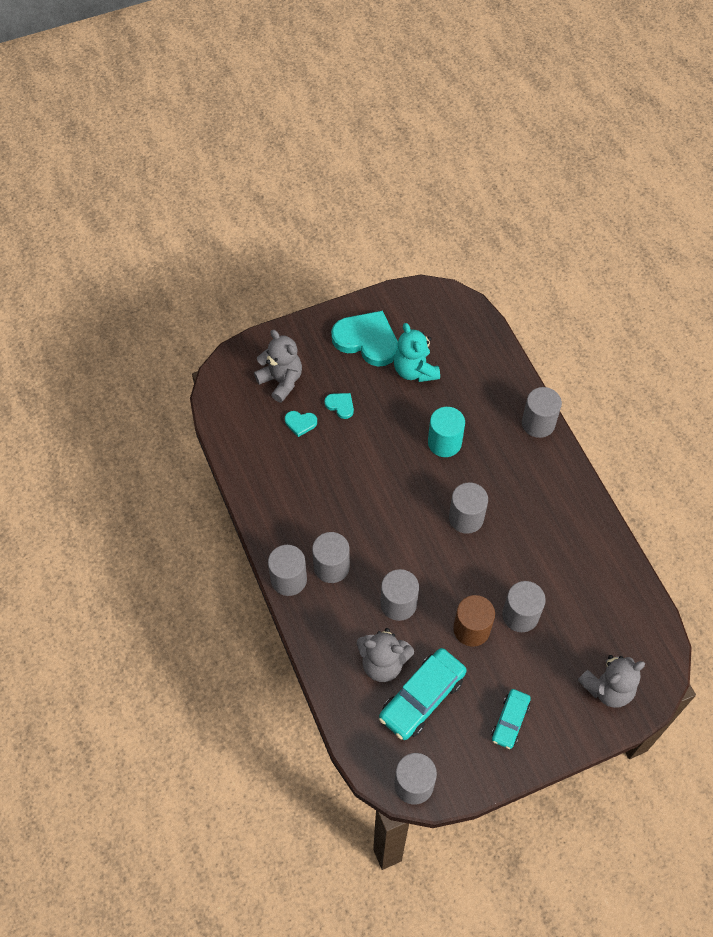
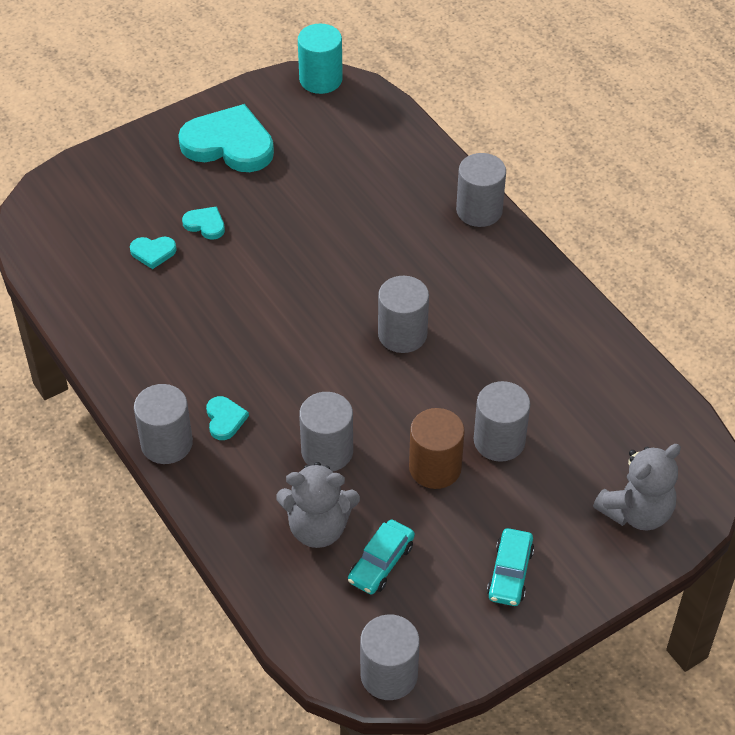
camera: 10 degrees left, 10 degrees down
(281, 381) = (118, 206): grey teddy bear -> none
(331, 567) = (225, 419): grey cylinder -> turquoise heart
(415, 370) = (301, 171): turquoise teddy bear -> none
(422, 698) = (381, 563): turquoise car -> turquoise car, size x0.59
(444, 442) = (356, 249): turquoise cylinder -> turquoise cylinder (320, 79)

